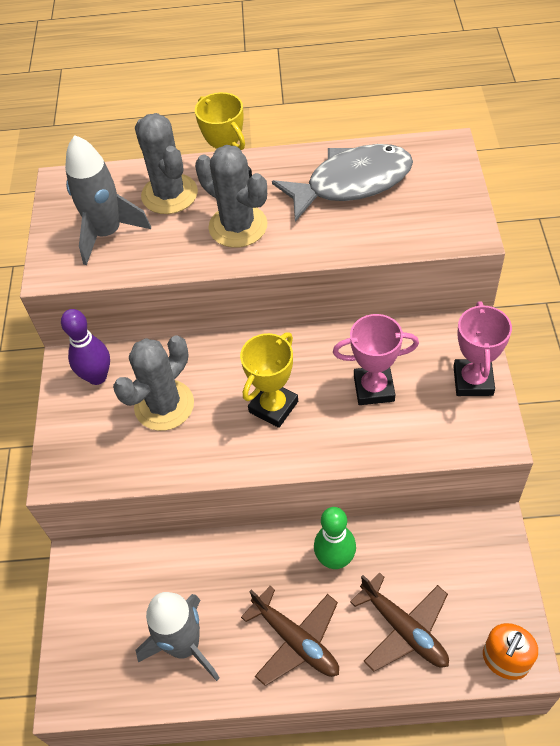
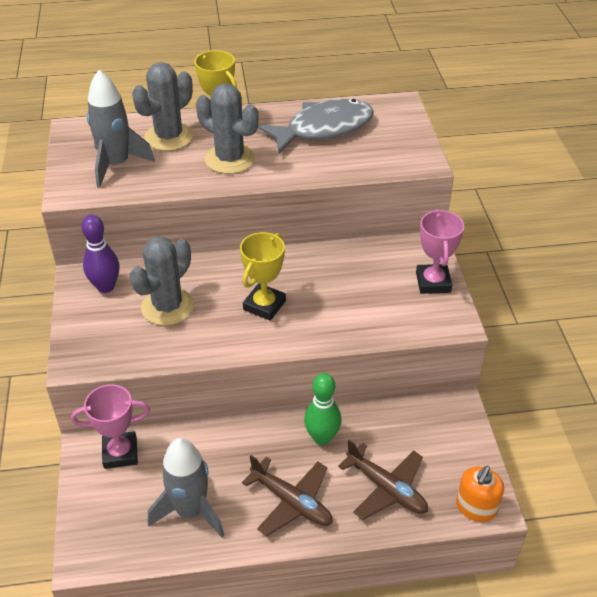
camera: 10 degrees left, 10 degrees down
(169, 194) = (169, 137): grey cactus -> grey cactus turned 75 degrees clockwise
(374, 388) = (350, 290): pink trophy -> pink trophy (120, 453)

